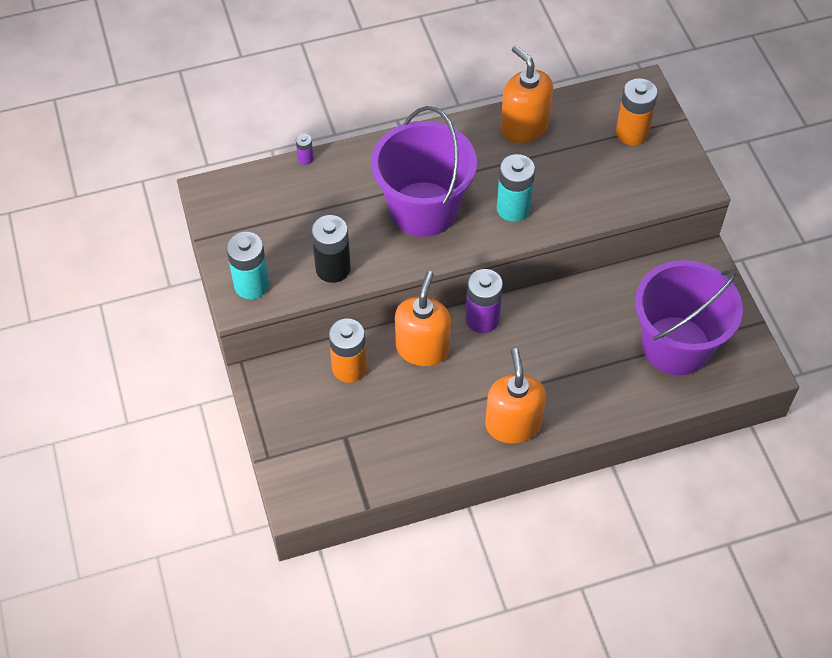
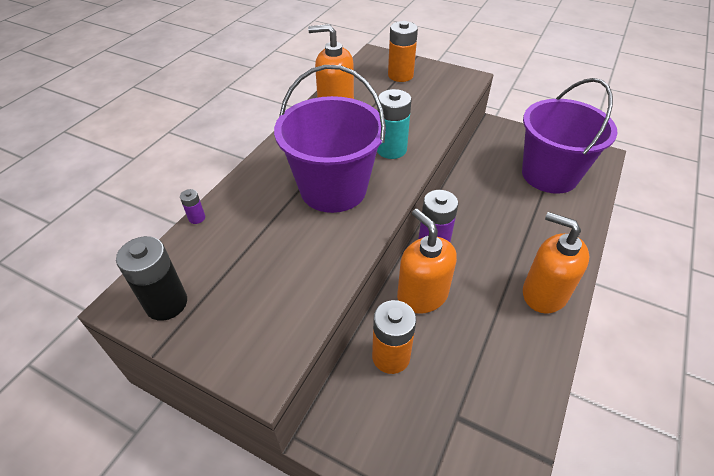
camera: 45 degrees left, 10 degrees down
(251, 285) = (258, 350): turquoise battery -> none
(333, 268) = (316, 278): black battery -> black battery (166, 303)

